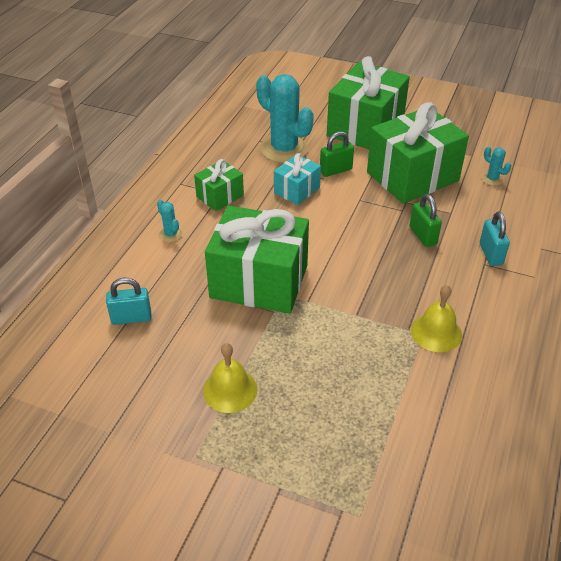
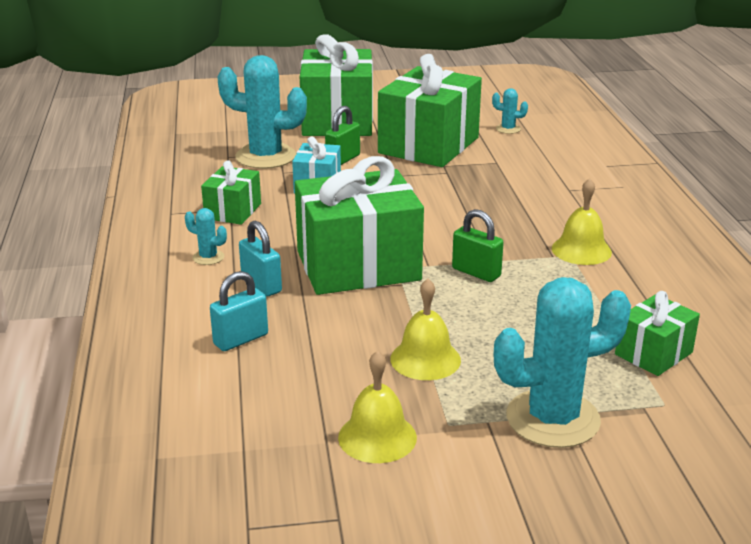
camera: 30 degrees left, 15 degrees down
(142, 444) = (377, 437): none -> yellow bell
(267, 487) = (552, 419): none -> turquoise cactus
(397, 462) = (653, 353): none -> green gift
(423, 236) = (489, 185): green padlock -> green padlock (476, 272)
(490, 254) = (567, 181): turquoise padlock -> turquoise padlock (261, 285)

